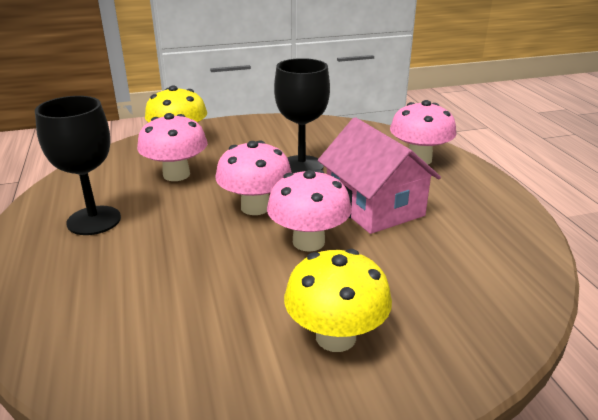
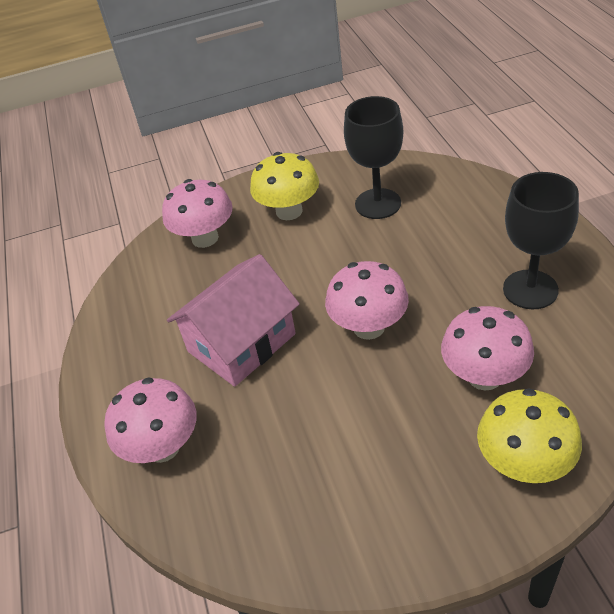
camera: 175 degrees left, 15 degrees up
(301, 166) = (324, 413): black goblet -> black goblet (378, 204)
(308, 242) = (310, 287): pink mushroom -> pink mushroom (205, 238)
(374, 206) = (241, 343): pink house -> pink house turned 75 degrees clockwise

